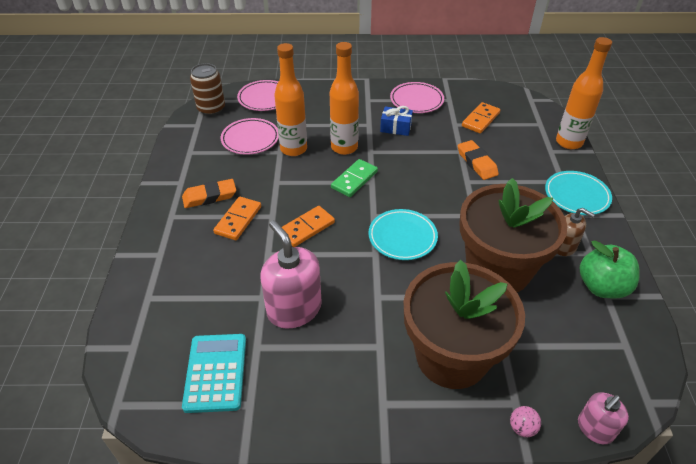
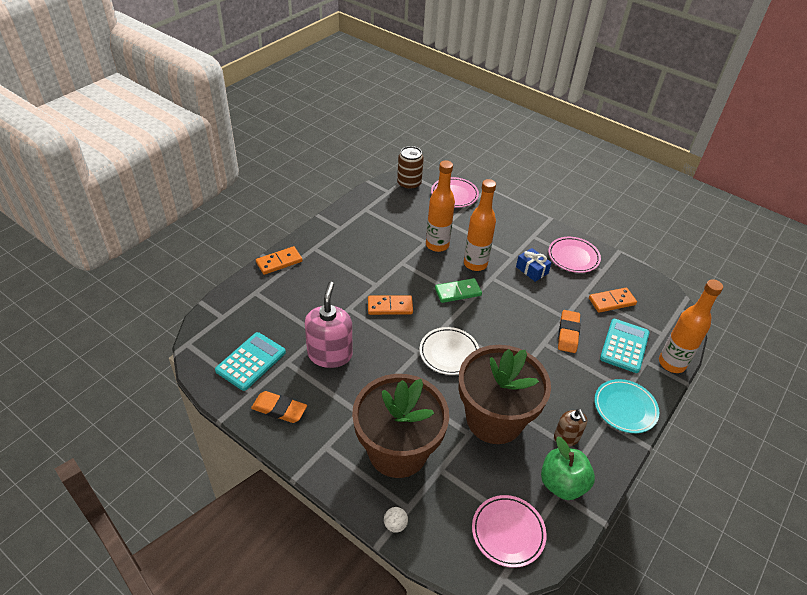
camera: 35 degrees right, 0 degrees up
(209, 196) = (349, 248): orange eraser -> orange eraser (279, 409)
(238, 220) = (351, 275): orange domino -> orange domino (279, 262)
(250, 139) = (414, 221): pink plate -> pink plate (508, 532)
(402, 237) = (449, 353): turquoise plate -> white plate
(522, 428) = (395, 525): pink ball -> white ball
(525, 148) = (624, 346): none -> turquoise calculator
(595, 429) = (443, 562): pink soap dispenser -> none

